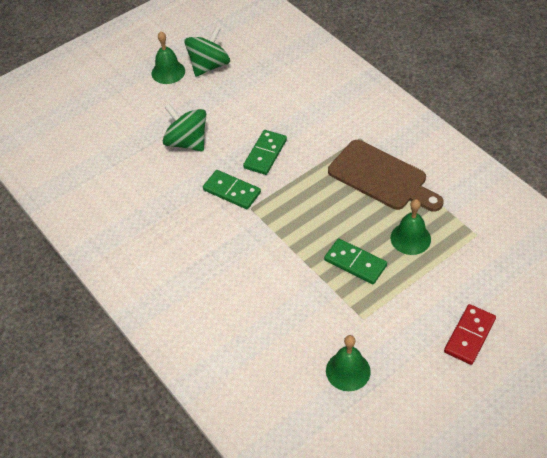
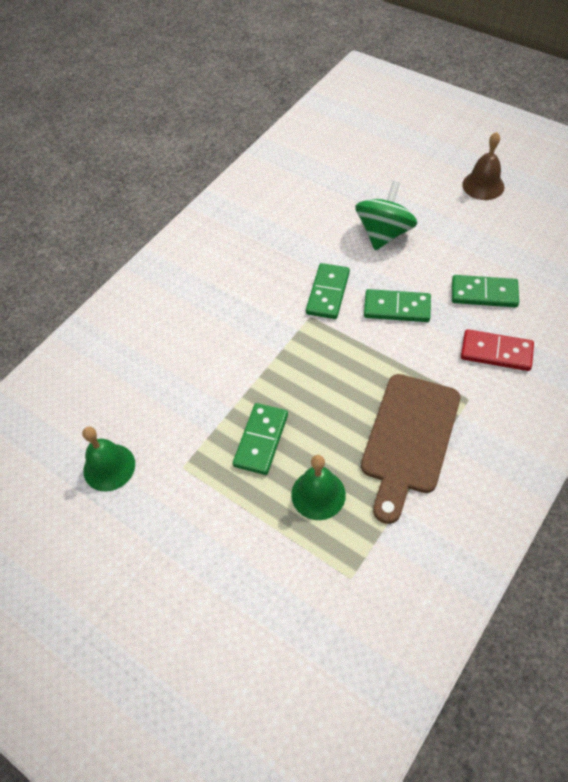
camera: 75 degrees right, 5 degrees up
(168, 72) = (483, 185): green bell -> brown bell
(209, 66) = (513, 216): green spinning top -> none
(273, 103) = (484, 293): none -> green domino
(469, 336) = (181, 595): red domino -> red domino (496, 352)

